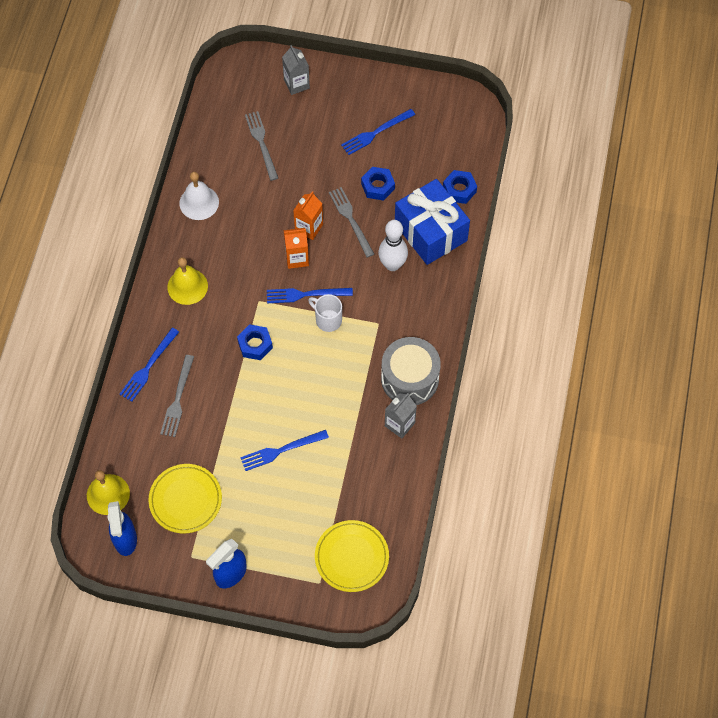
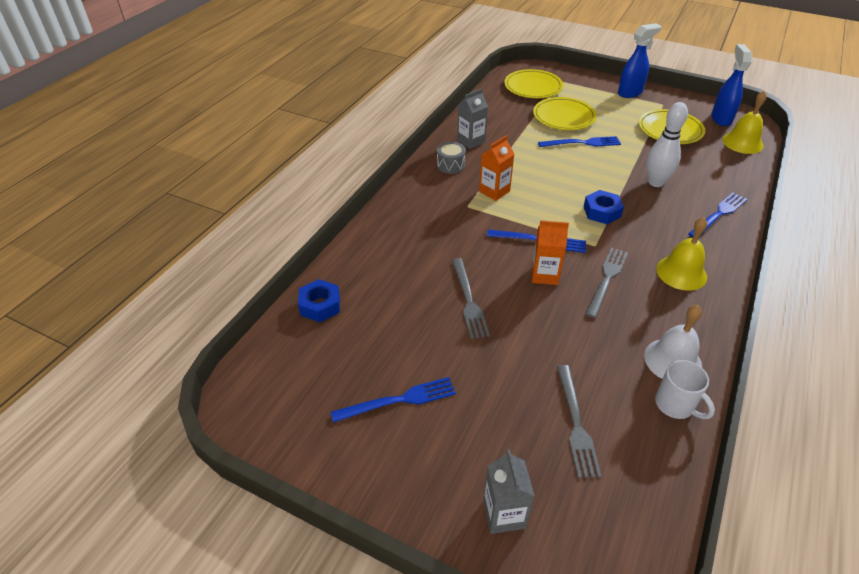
camera: 165 degrees left, 20 degrees down
(177, 399) = (683, 187): grey fork -> grey fork (607, 279)
(306, 497) = (563, 117): none -> yellow plate
(309, 227) = (524, 302): orange carton -> orange carton (494, 191)
(327, 320) = (520, 217): white mug -> white mug (675, 405)
(378, 186) = (421, 330): blue nut -> none
(392, 265) = (434, 249): white bowling pin -> white bowling pin (656, 182)
(409, 379) = (451, 165): grey drum -> grey drum, size x0.51
(430, 232) = (377, 270): blue gift -> none

